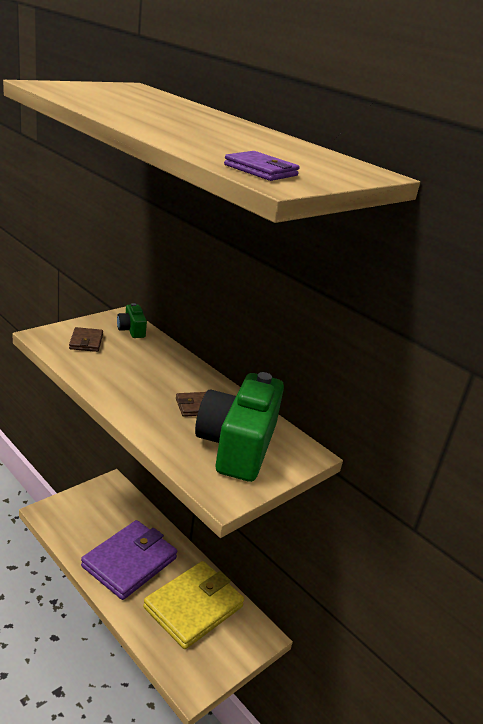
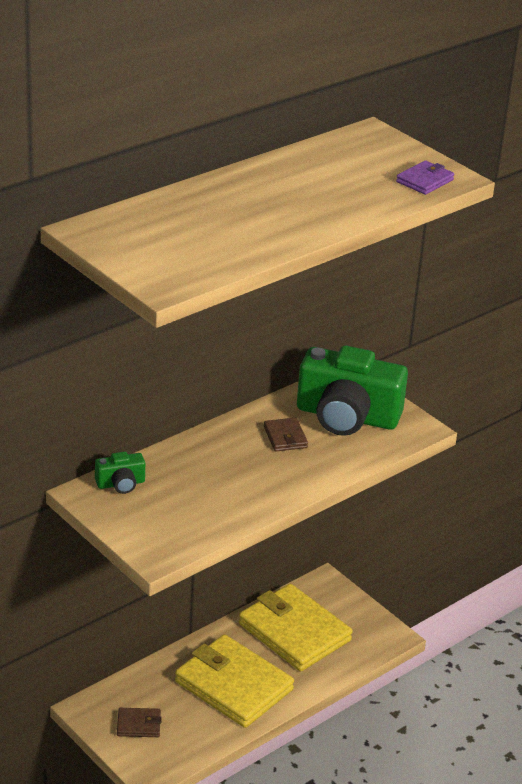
camera: 85 degrees left, 5 degrees up
(86, 342) = (163, 519): brown wallet -> brown wallet (139, 725)
(129, 562) = (234, 685): purple wallet -> yellow wallet

